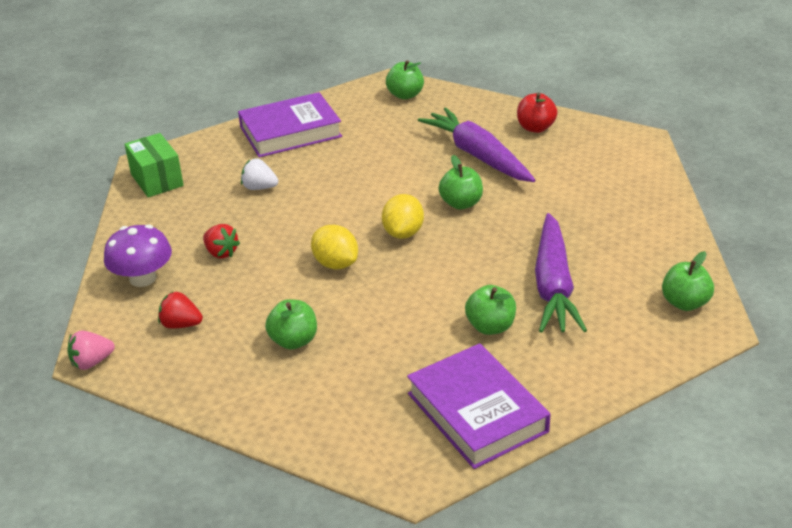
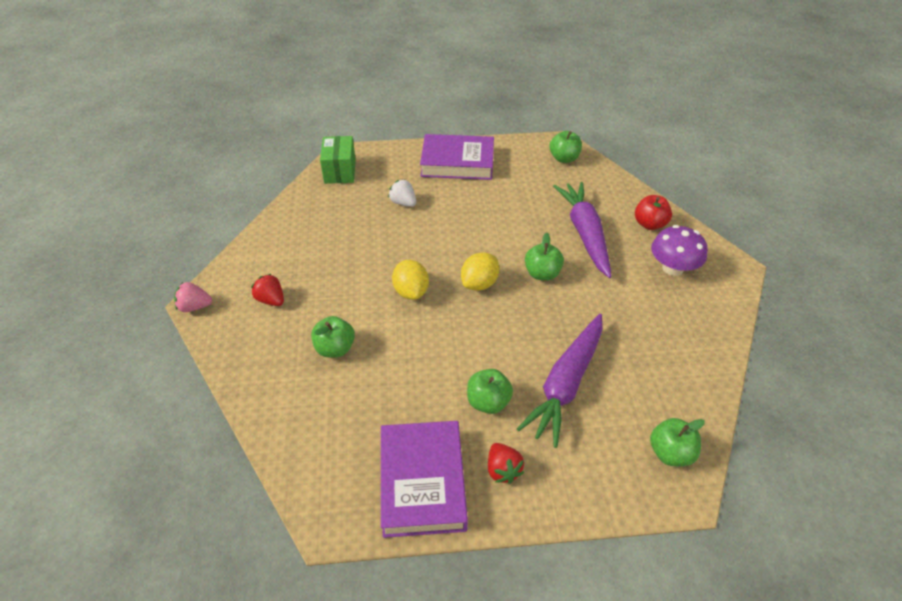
camera: 25 degrees right, 10 degrees up
(143, 278) = (274, 250): purple mushroom -> purple mushroom (672, 268)
(221, 253) = (339, 249): red strawberry -> red strawberry (502, 470)

